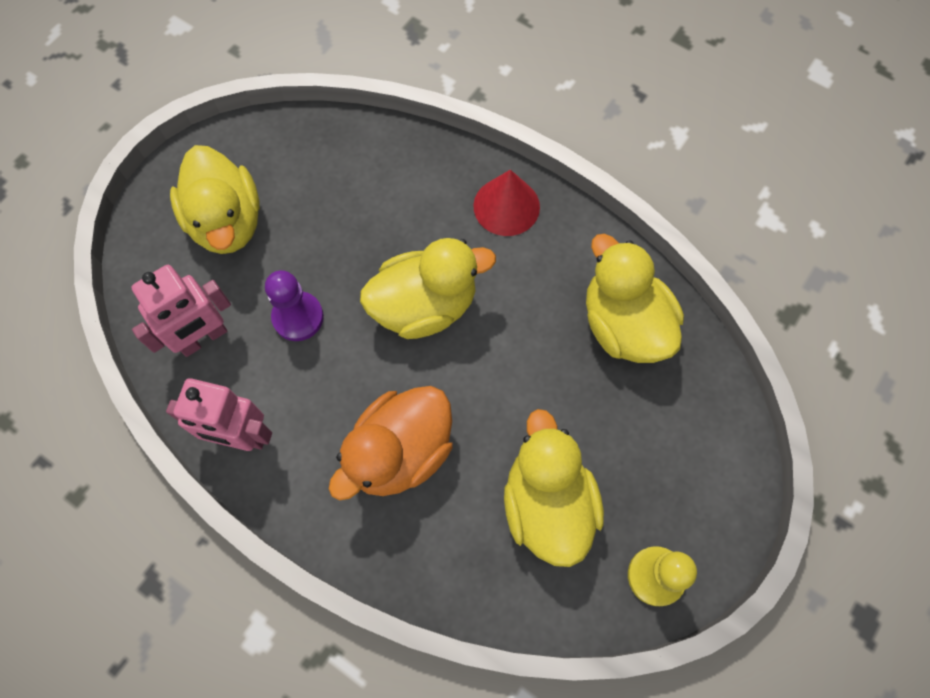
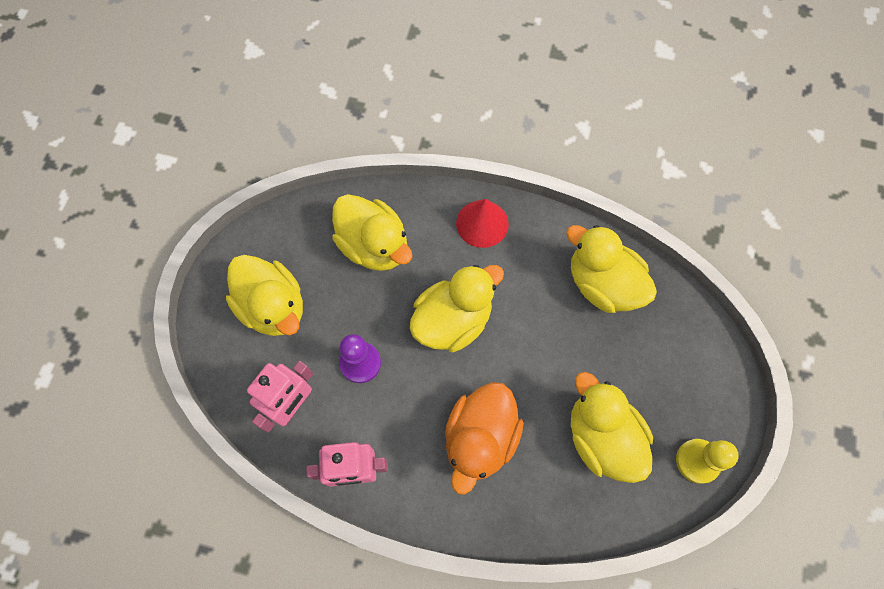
camera: 20 degrees left, 0 degrees up
(369, 191) = (374, 246): none -> yellow duck

